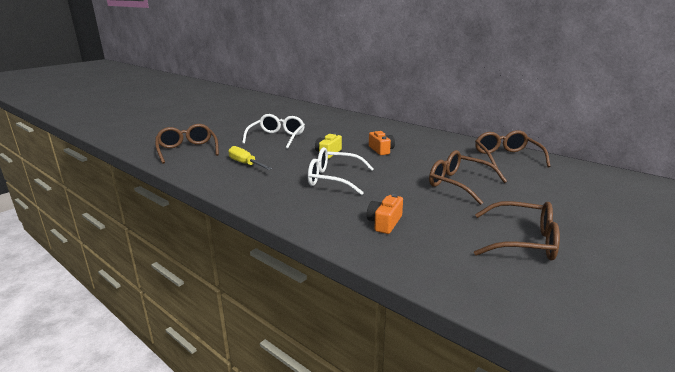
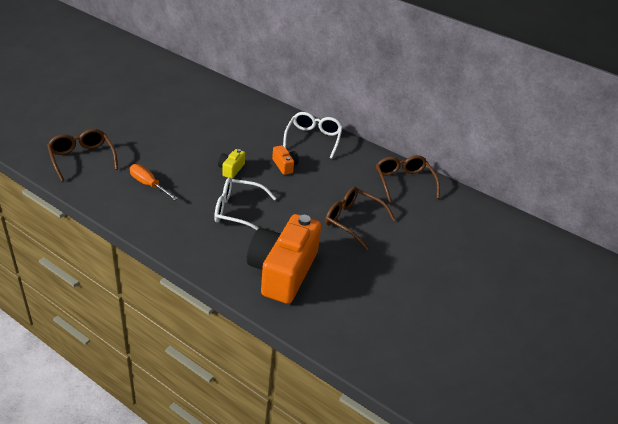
camera: 10 degrees left, 15 degrees up
(245, 164) = (148, 184): yellow screwdriver -> orange screwdriver
(277, 138) = (175, 140): white glasses -> white glasses (313, 139)
(384, 223) = (282, 271): orange camera -> orange camera, size x2.34
(522, 241) = (391, 294): brown glasses -> none

